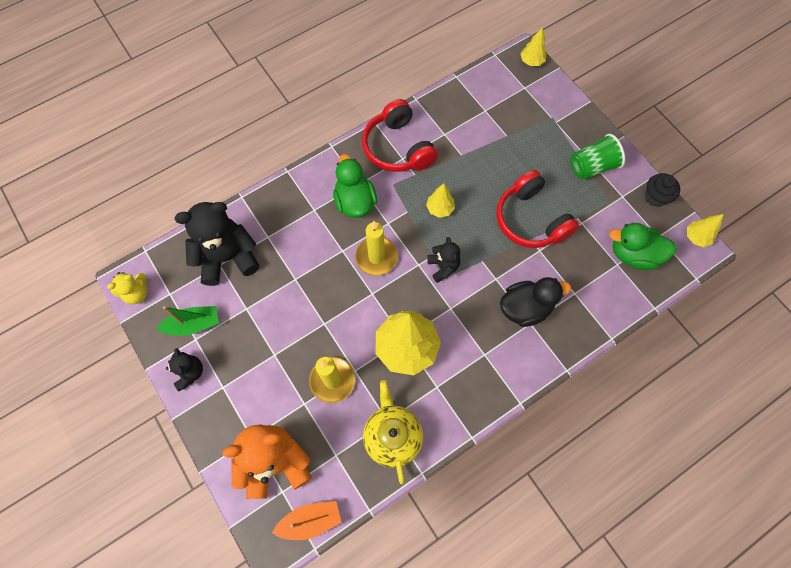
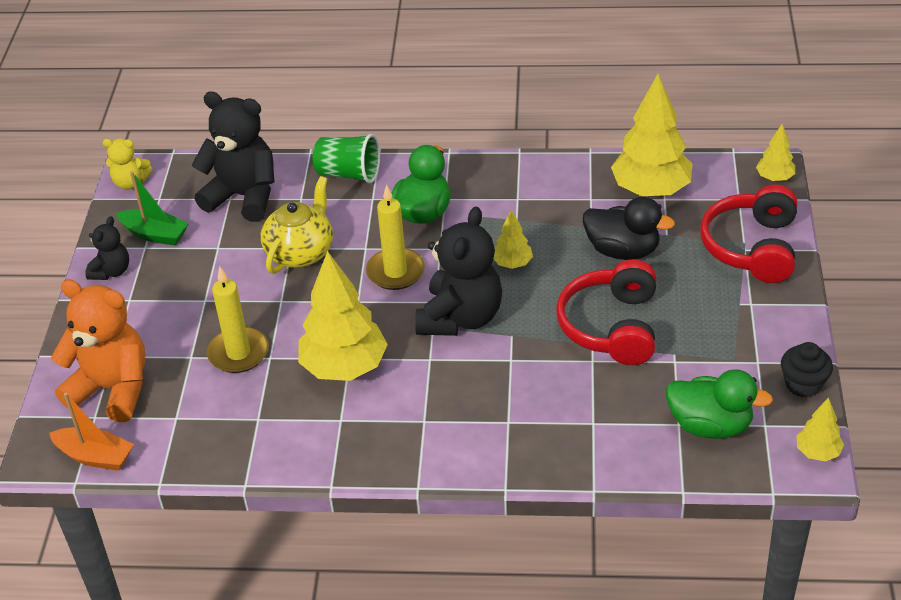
camera: 40 degrees right, 25 degrees down
(392, 436) = (249, 435): yellow teapot -> yellow teapot (300, 252)
(398, 148) = (522, 187): red headphones -> red headphones (752, 247)
(443, 267) = (460, 318): black teddy bear -> black teddy bear, size x1.91
(473, 108) = (651, 190): none -> yellow tree
(525, 308) = (517, 404): black duck -> black duck (623, 250)
(592, 166) = (746, 314): green cup -> green cup (349, 174)
(633, 254) = (710, 425): green duck -> green duck turned 150 degrees clockwise

